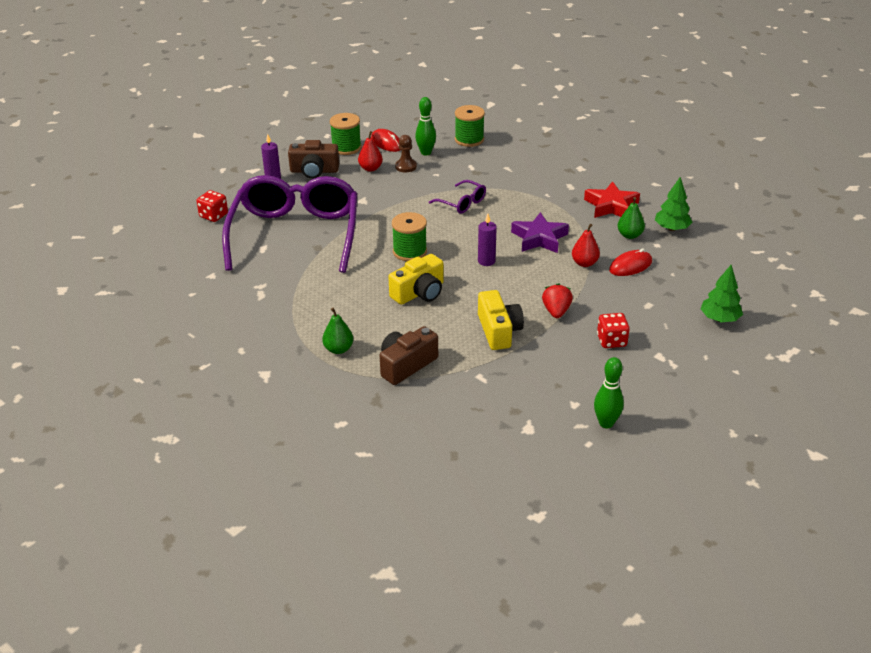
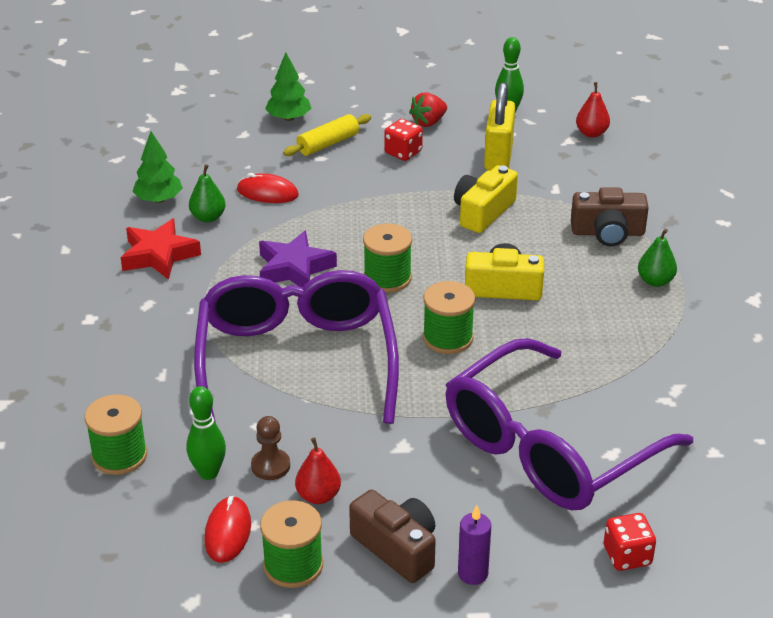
camera: 135 degrees left, 0 degrees up
(462, 203) = (296, 361): purple glasses -> purple glasses, size x2.50
(486, 261) = (387, 278): purple candle -> green spool
(551, 378) = (498, 157): none -> yellow padlock
(556, 311) = (406, 197): red strawberry -> red strawberry (428, 122)
(584, 263) = (301, 219): red pear -> red pear (591, 133)
(663, 317) = (328, 144): none -> yellow rolling pin

